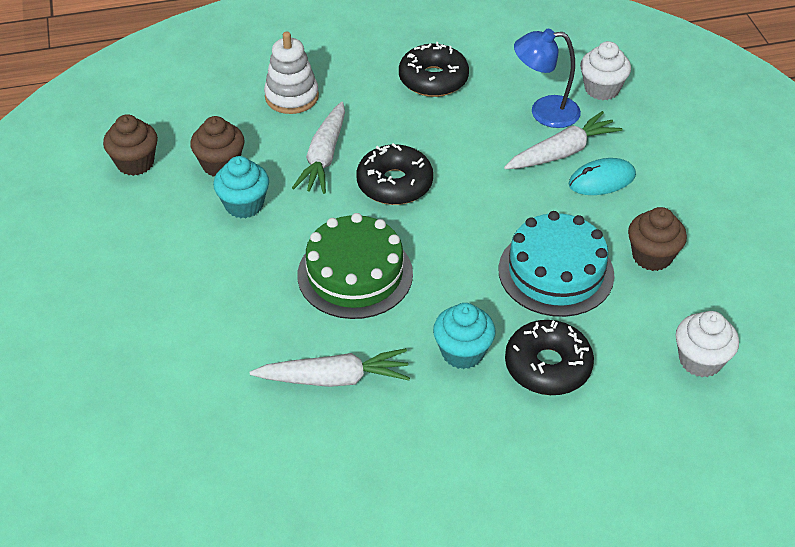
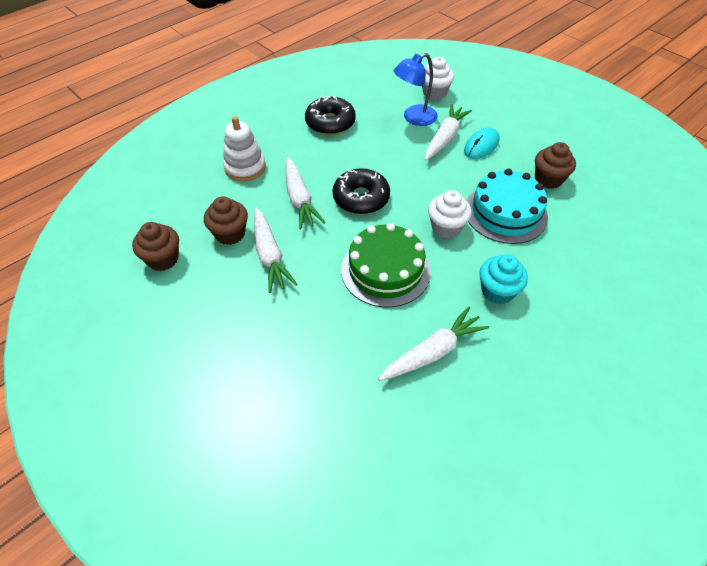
camera: 30 degrees left, 5 degrees up
(244, 205) = (270, 255): turquoise cupcake -> white carrot
(547, 366) = (554, 275): black donut -> none
(700, 360) = (629, 230): white cupcake -> white cupcake (446, 227)

